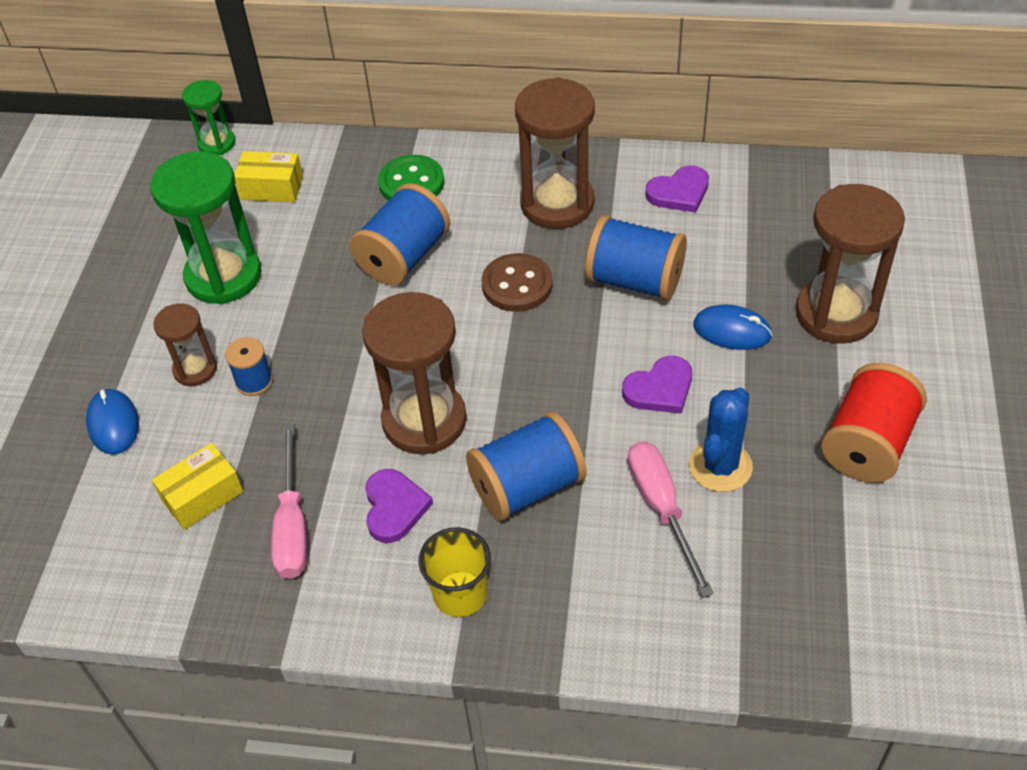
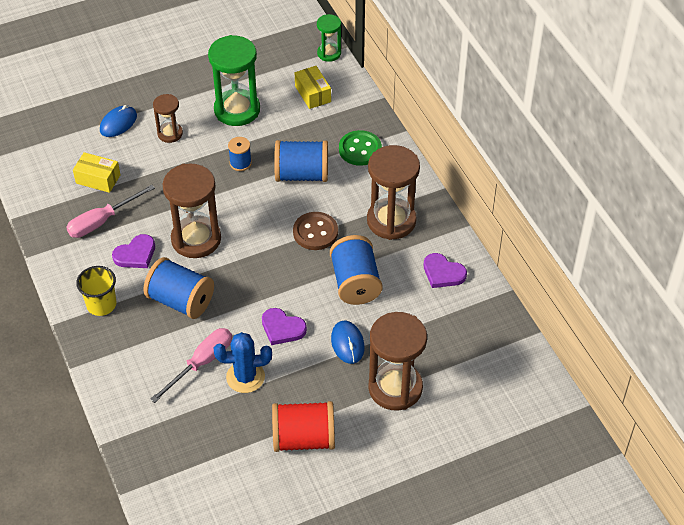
camera: 55 degrees right, 0 degrees up
(254, 381) = (177, 160): blue spool -> blue spool (240, 163)

